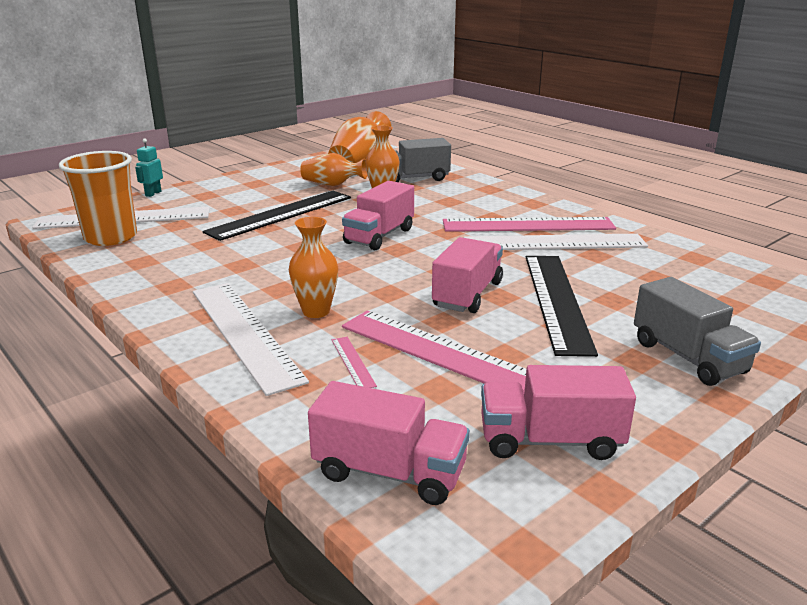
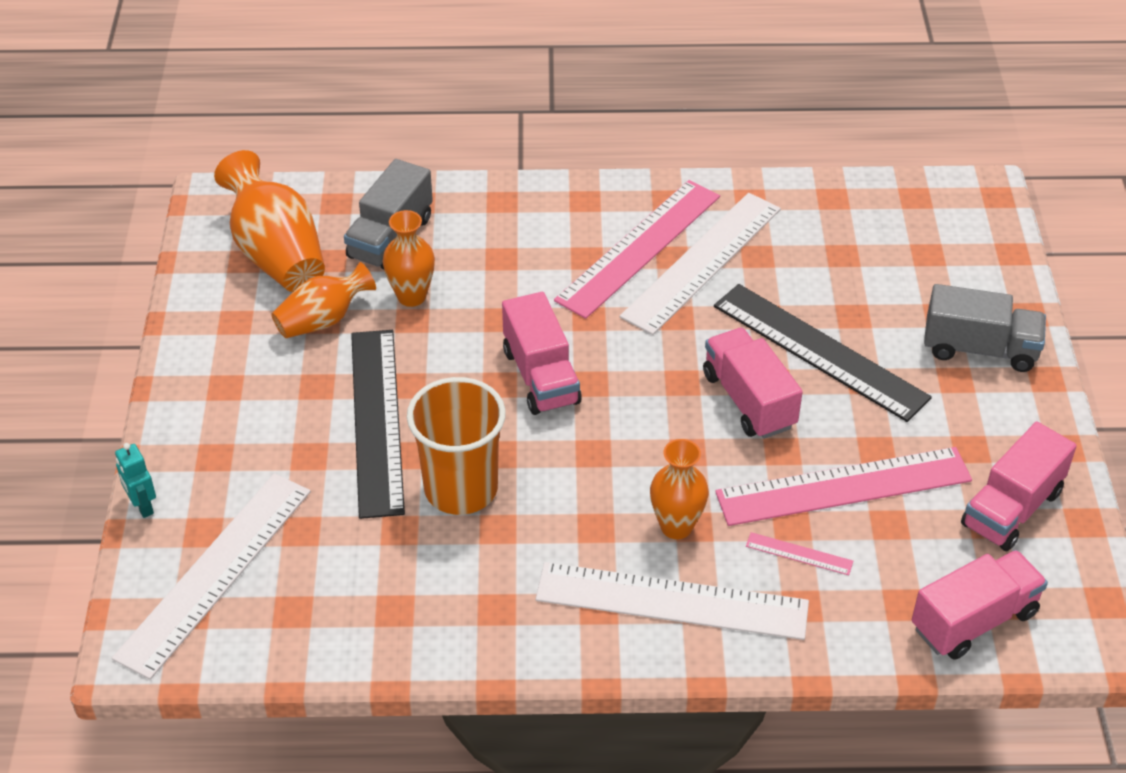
camera: 50 degrees left, 20 degrees up
(110, 237) = (277, 610): orange cup -> orange cup (461, 489)

